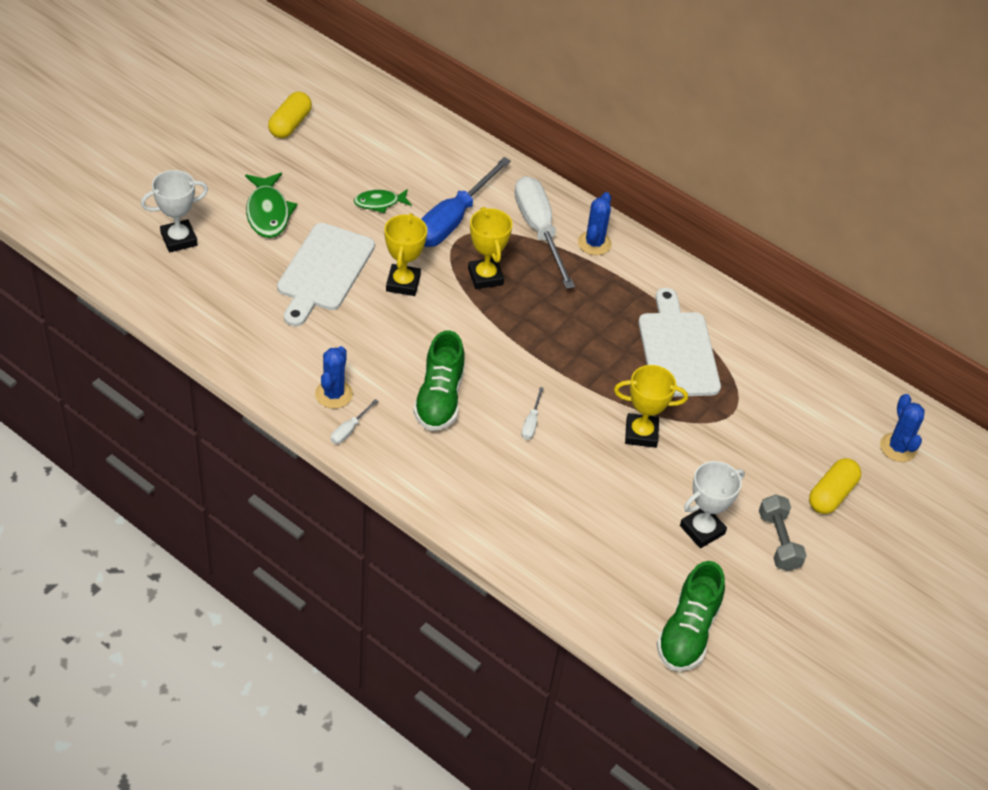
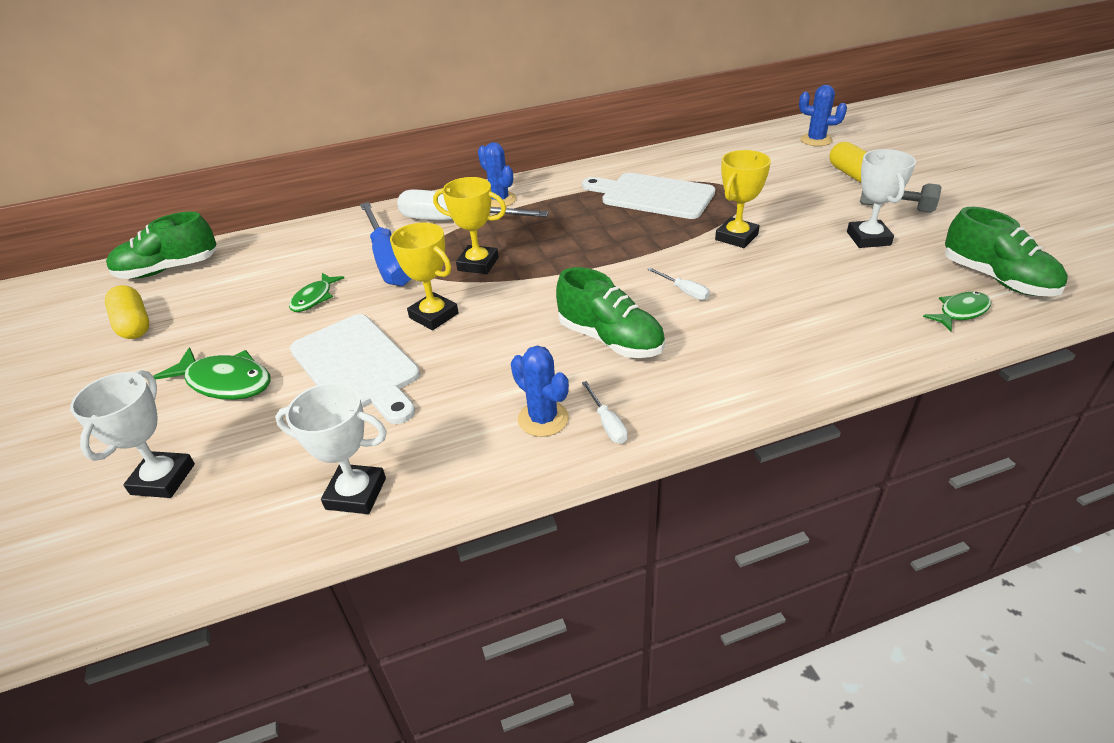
camera: 50 degrees left, 10 degrees down
(220, 333) = (356, 493): none -> white trophy
(358, 96) = (168, 269): none -> green shoe
(616, 611) = (960, 312): none -> green fish

